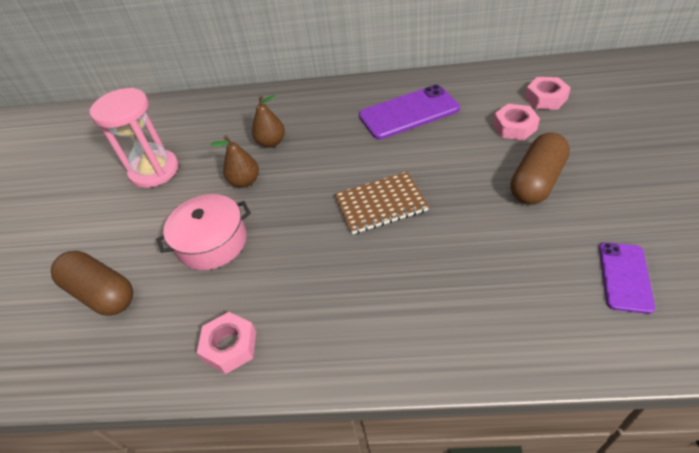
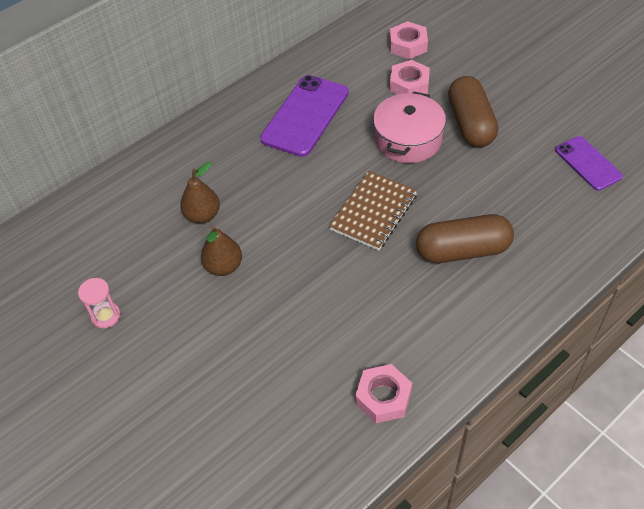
camera: 45 degrees left, 5 degrees up
(101, 293) = (211, 449): brown capsule -> brown capsule (463, 251)
(154, 171) = (106, 316): pink hourglass -> pink hourglass, size x0.46
(212, 242) = (263, 337): pink pot -> pink pot (408, 139)

